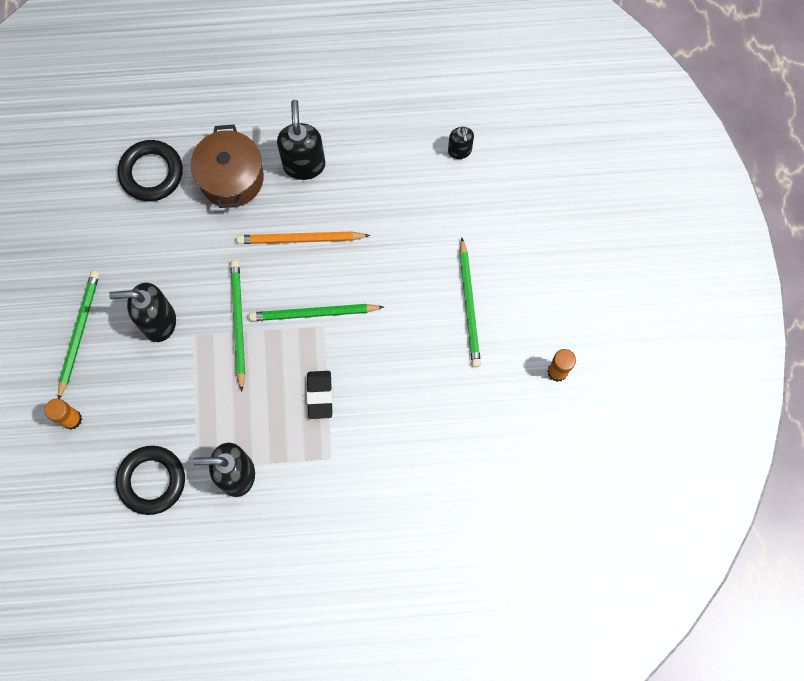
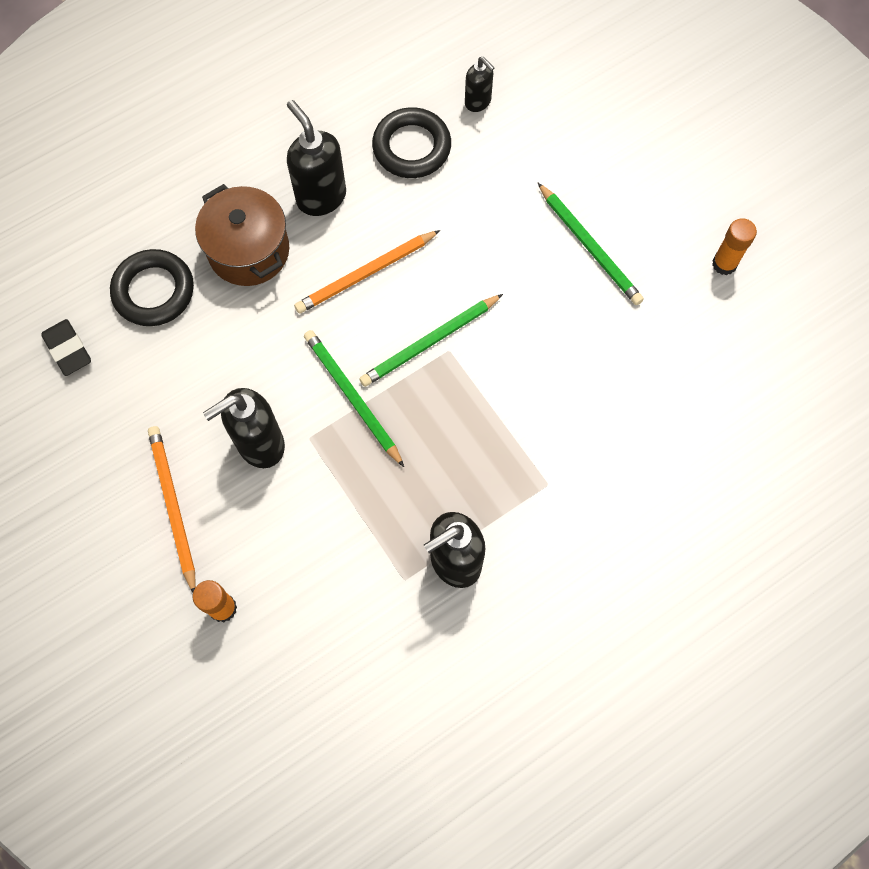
camera: 30 degrees left, 5 degrees down
(79, 333) = (173, 506): green pencil -> orange pencil
(151, 480) = (361, 624): black ring -> black ring (411, 147)
(320, 395) = (492, 424): black eraser -> black eraser (68, 349)

